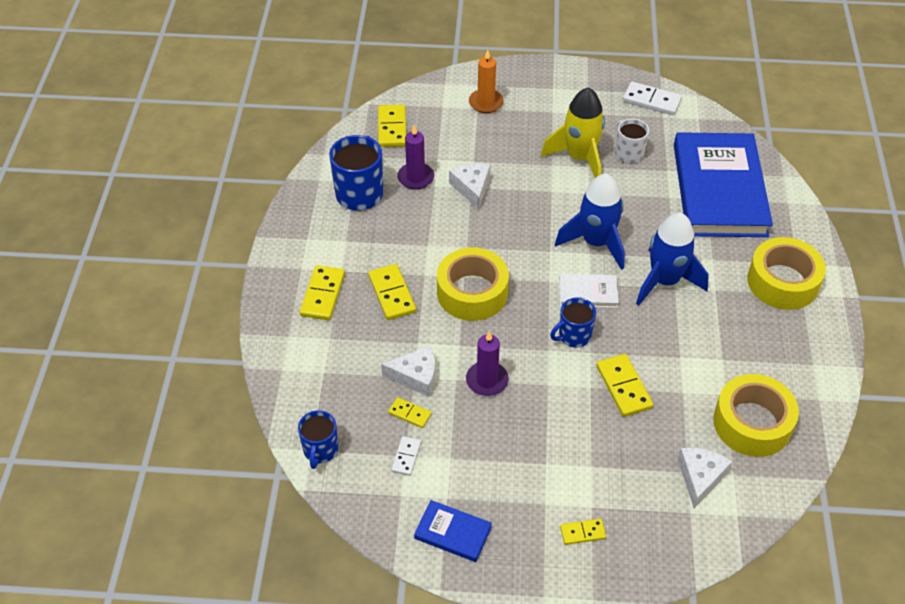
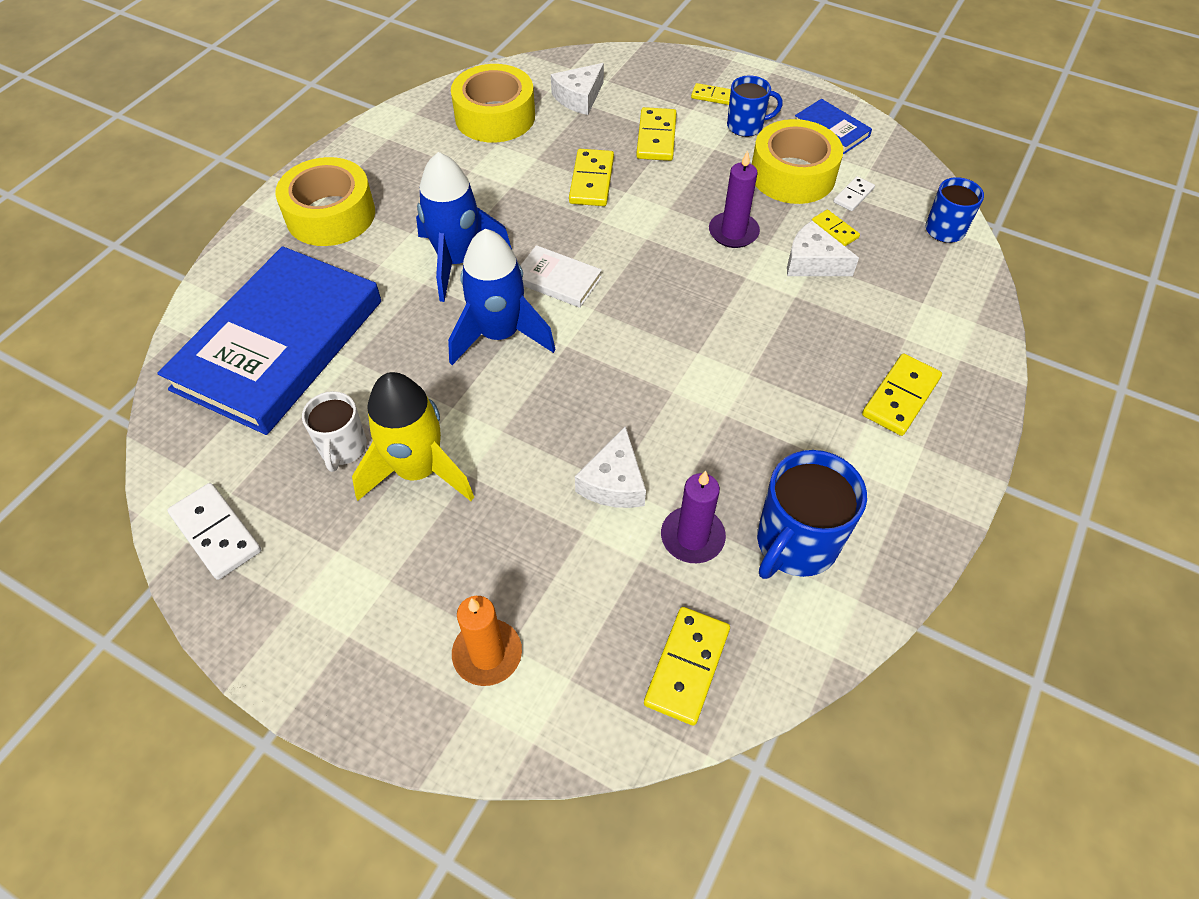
camera: 155 degrees left, 5 degrees up
(392, 294) = (805, 364): yellow domino -> yellow domino (656, 137)
(472, 292) = (698, 329): yellow tape -> yellow tape (792, 175)
(573, 336) = (608, 242): blue mug -> blue mug (746, 126)

